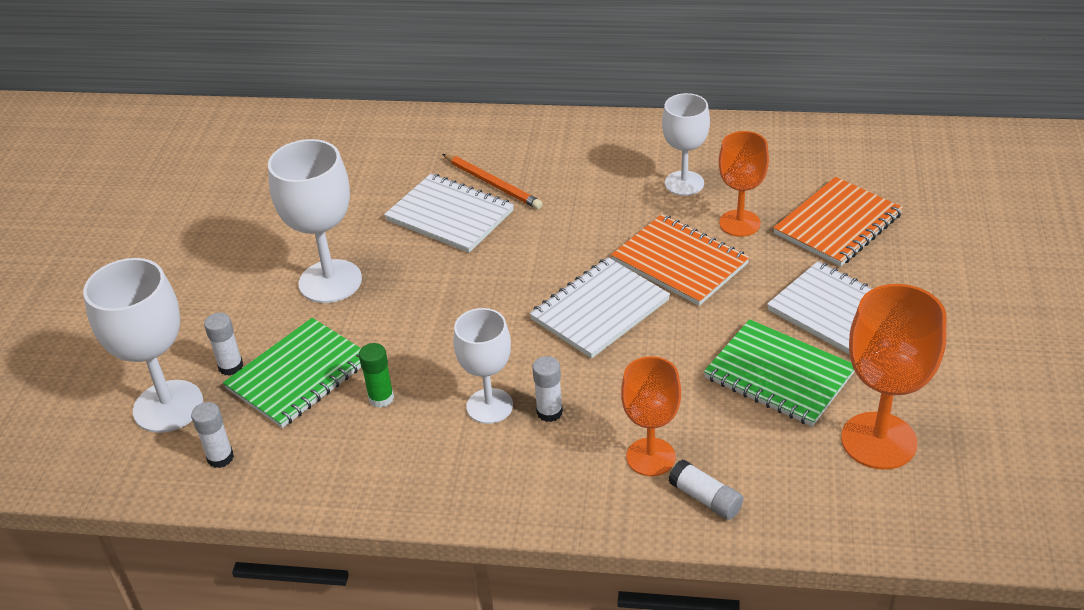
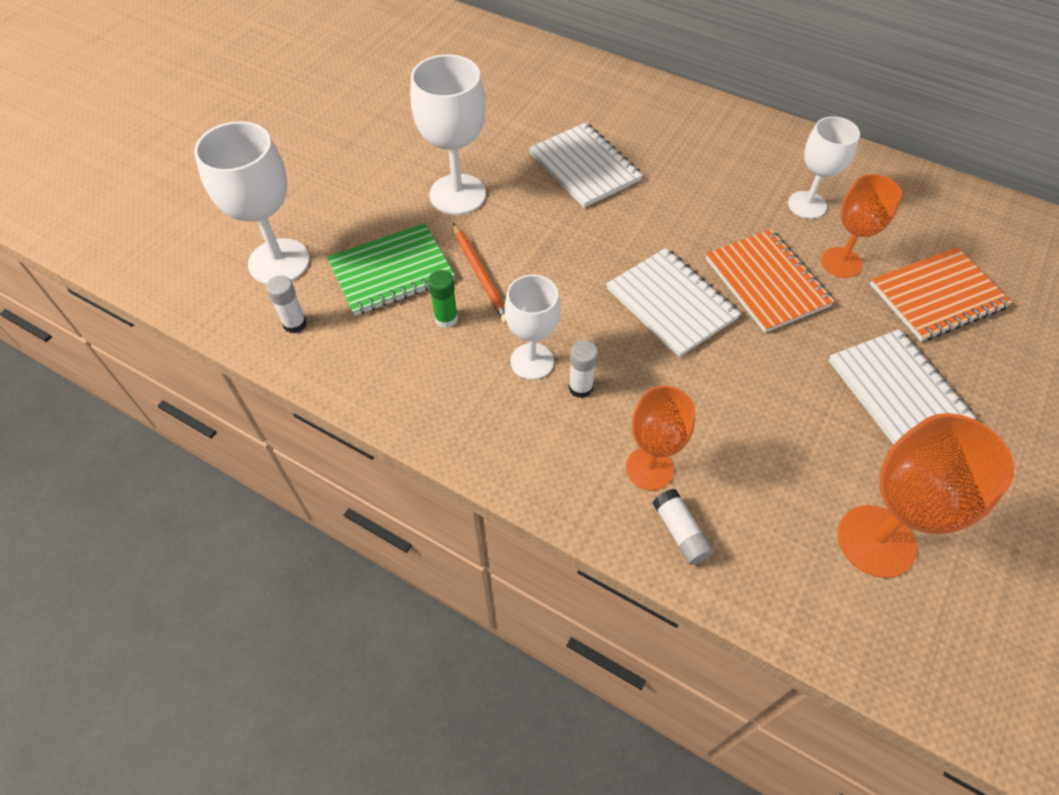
camera: 20 degrees right, 15 degrees up
(231, 366) = (343, 244): white glue stick -> none
(492, 184) = (635, 149): orange pencil -> orange pencil (481, 275)
(599, 310) = (671, 303): white notebook -> white notebook turned 75 degrees clockwise
(779, 375) = (808, 432): green notebook -> none

